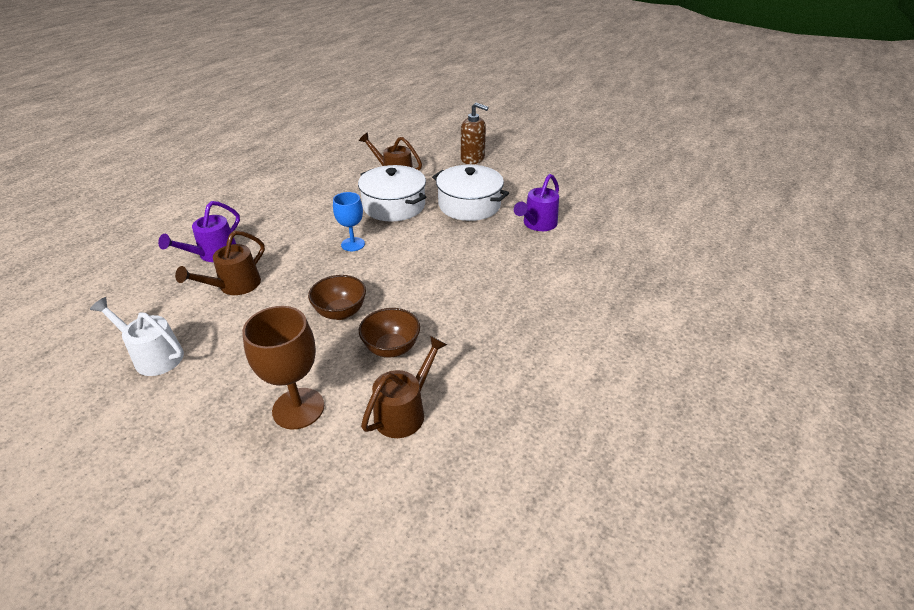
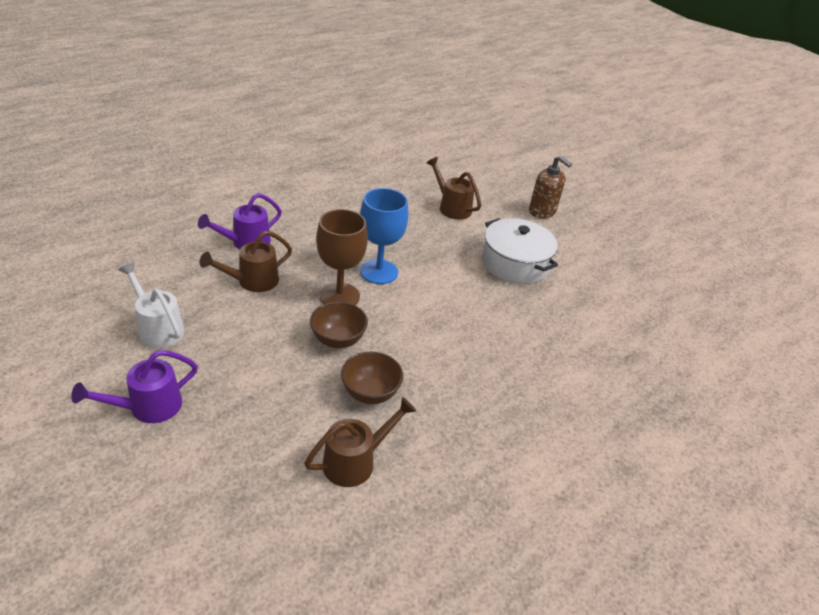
camera: 15 degrees right, 0 degrees up
(298, 408) = (261, 423): brown goblet -> brown goblet (339, 296)
(353, 244) = (379, 272): blue goblet -> blue goblet, size x1.56
(394, 205) = (437, 241): white pot -> none
(537, 224) = (577, 307): purple watering can -> purple watering can (147, 407)

